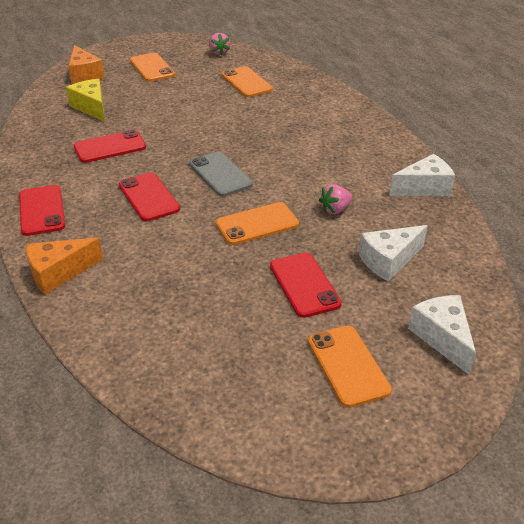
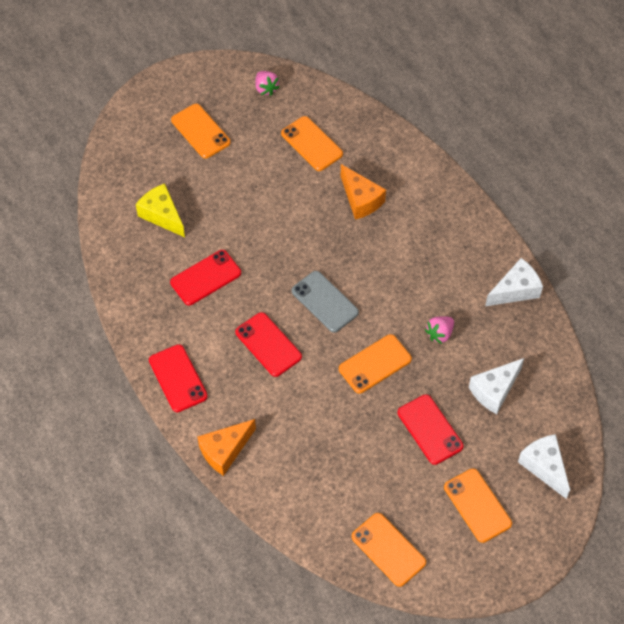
camera: 10 degrees left, 20 degrees up
(84, 75) = (131, 156): orange cheese -> orange cheese (361, 200)
(216, 396) = (388, 549): none -> orange phone

